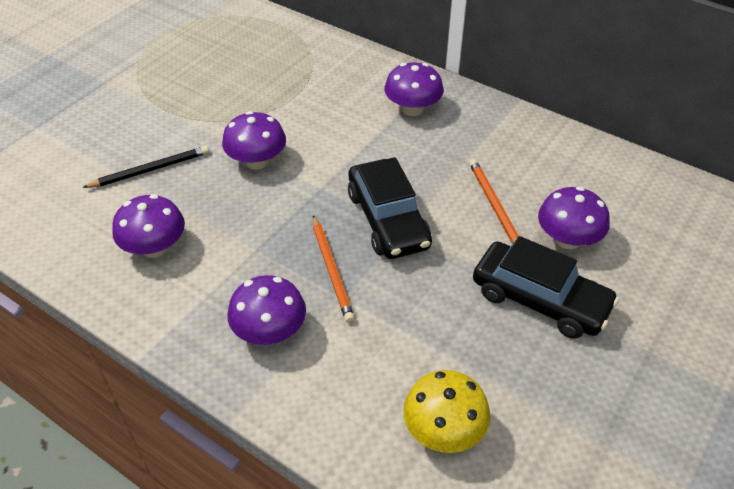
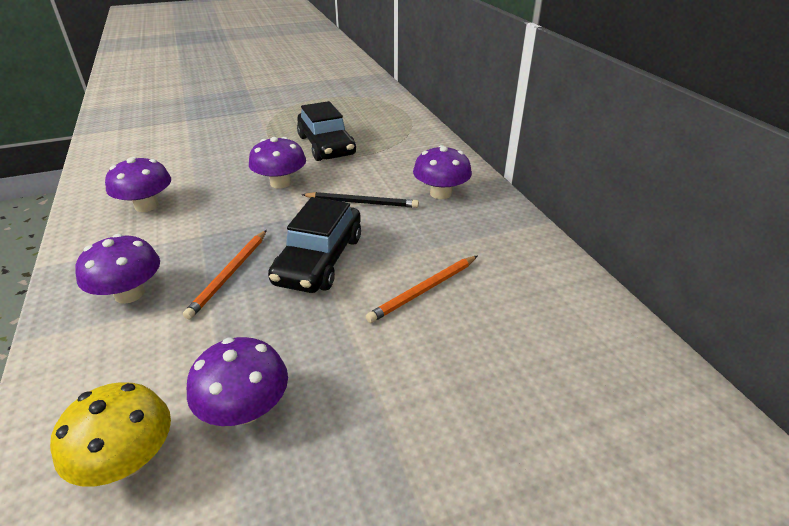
camera: 35 degrees right, 10 degrees down
(150, 170) = (211, 162): black pencil -> black pencil (362, 202)
(494, 205) = (424, 290): orange pencil -> orange pencil turned 150 degrees counterclockwise
(540, 299) = (368, 394): black car -> black car (326, 145)
(567, 239) = (463, 354): purple mushroom -> purple mushroom (245, 409)

